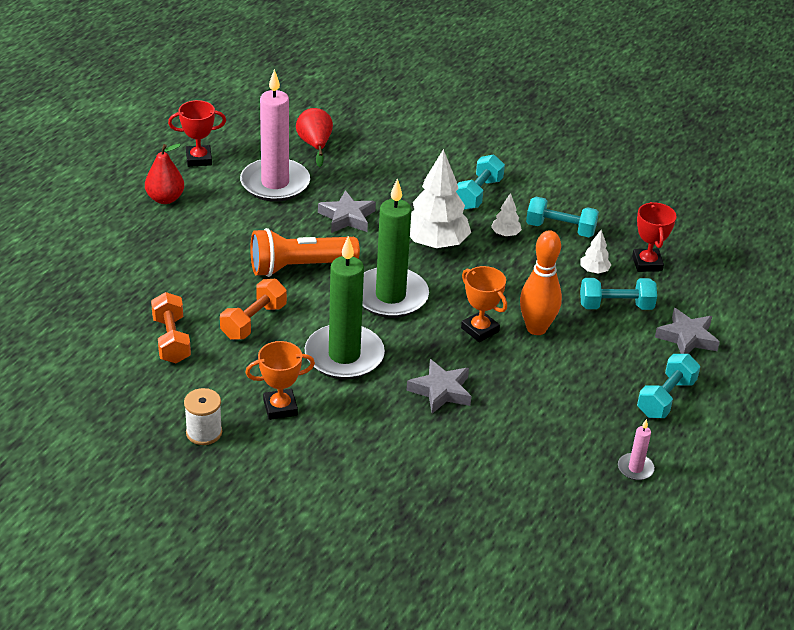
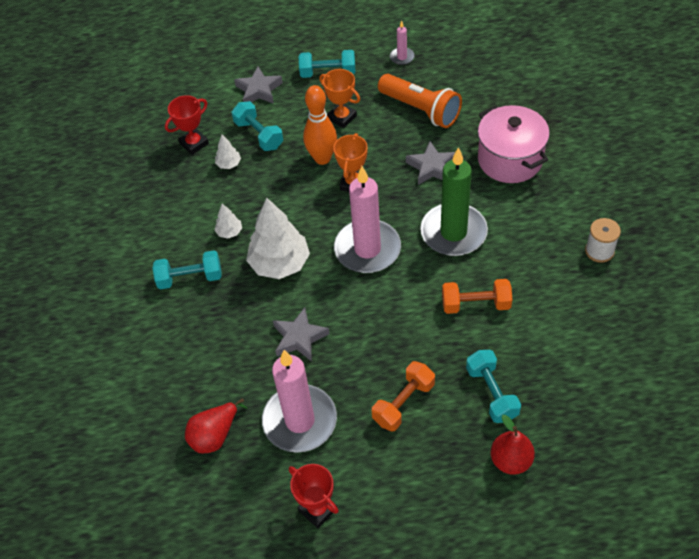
camera: 120 degrees left, 15 degrees up
(165, 199) = (398, 484): red pear -> red pear (511, 460)
(171, 340) = (546, 336): orange dumbbell -> orange dumbbell (403, 403)
(280, 407) = (535, 230): orange trophy -> orange trophy (342, 117)
(299, 267) = (390, 323): orange flashlight -> orange flashlight (420, 110)
(386, 450) = (510, 160): none -> pink pot
(390, 296) = (367, 249): green candle -> pink candle
(560, 229) = (194, 206): turquoise dumbbell -> turquoise dumbbell (491, 393)

